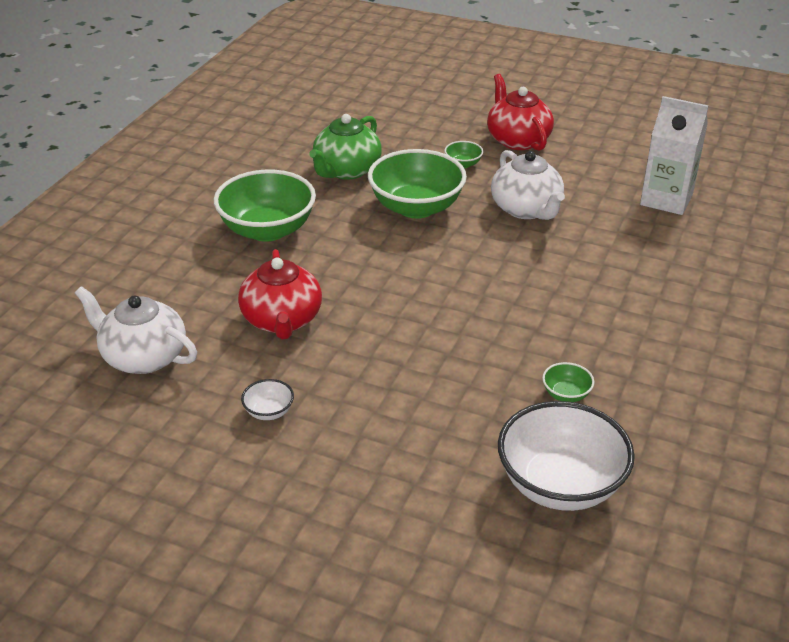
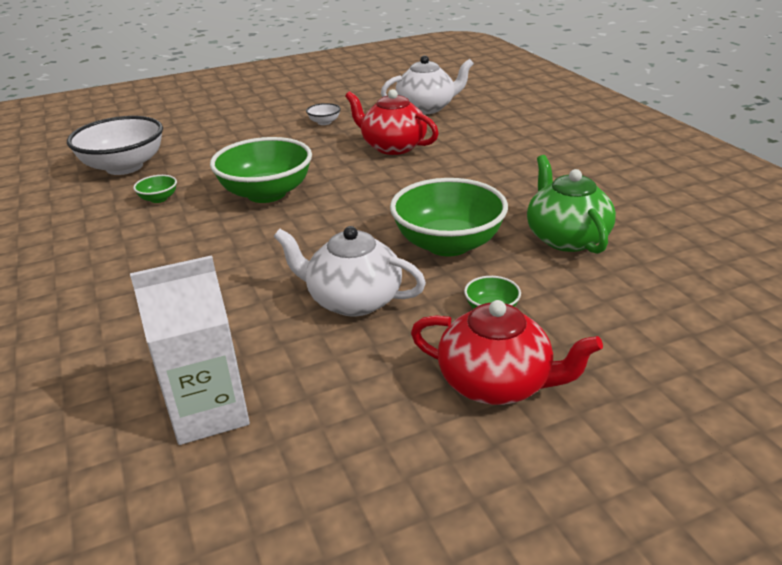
camera: 135 degrees right, 5 degrees down
(267, 230) = (510, 173): green bowl -> green bowl (266, 193)

